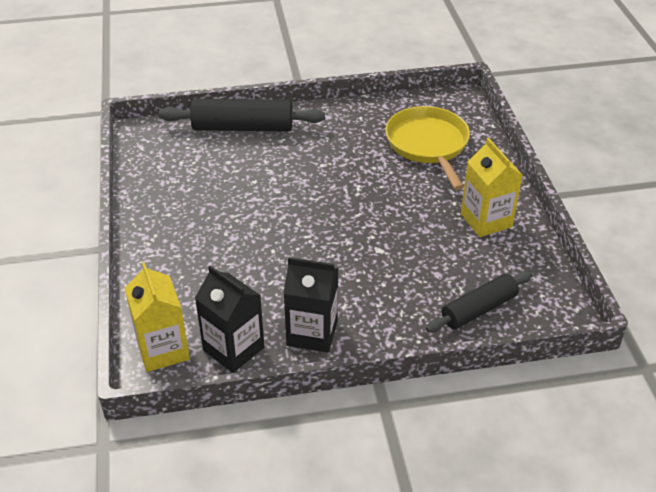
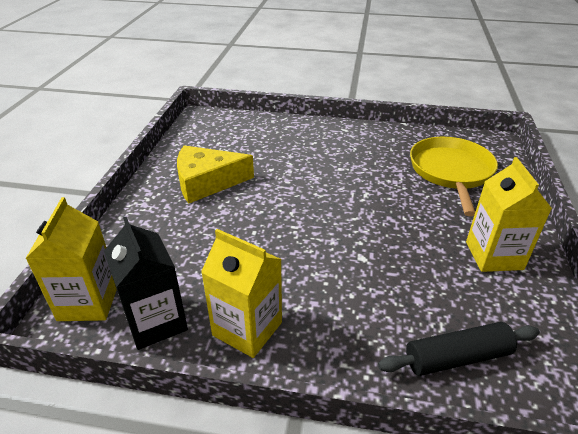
camera: 20 degrees right, 5 degrees down
(197, 211) = (207, 182): none -> yellow cheese
(243, 127) = (285, 127): black rolling pin -> none
(312, 333) = (247, 328): black carton -> yellow carton

